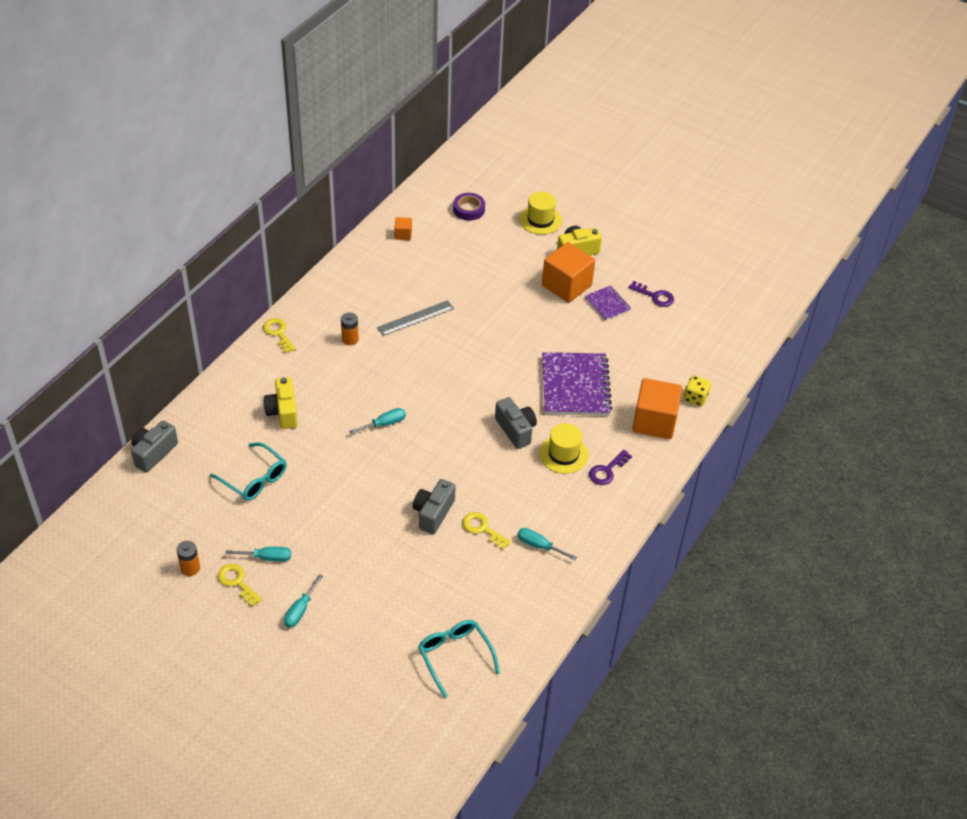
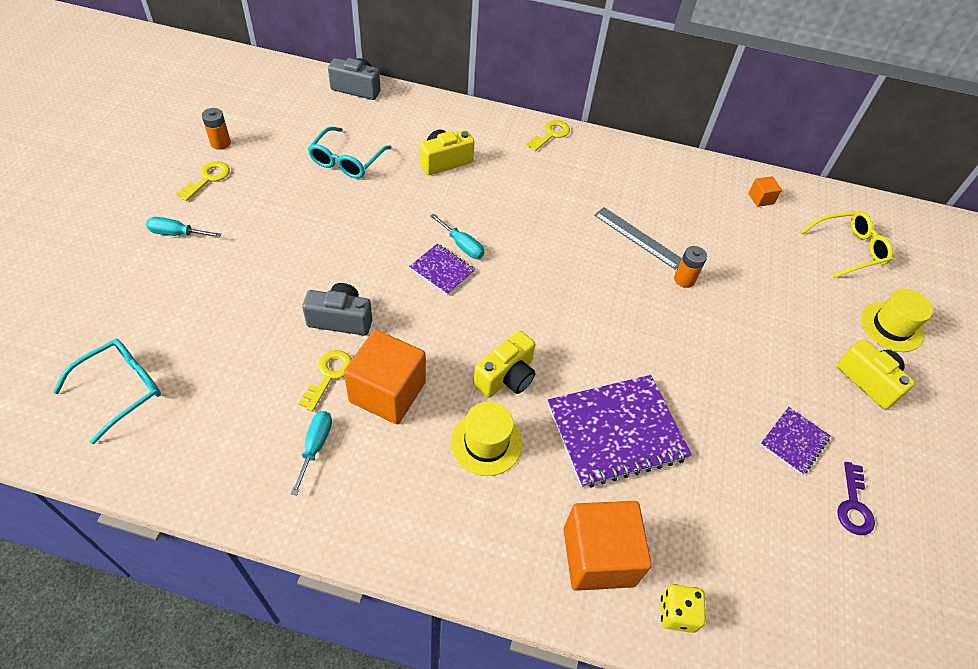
camera: 70 degrees right, 5 degrees up
(267, 558) = (244, 193): turquoise screwdriver -> none
(350, 339) = (573, 189): orange battery -> orange battery (684, 279)
(406, 442) = (442, 270): none -> purple notebook
(469, 209) = (848, 249): purple tape -> yellow glasses
(516, 430) = (506, 377): grey camera -> yellow camera
(566, 285) = (795, 382): orange cube -> orange cube (387, 392)
(607, 470) = (476, 507): purple key -> none

